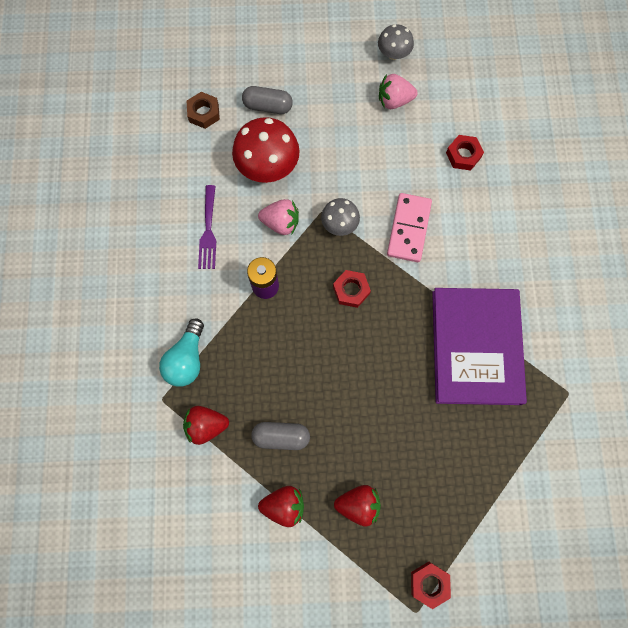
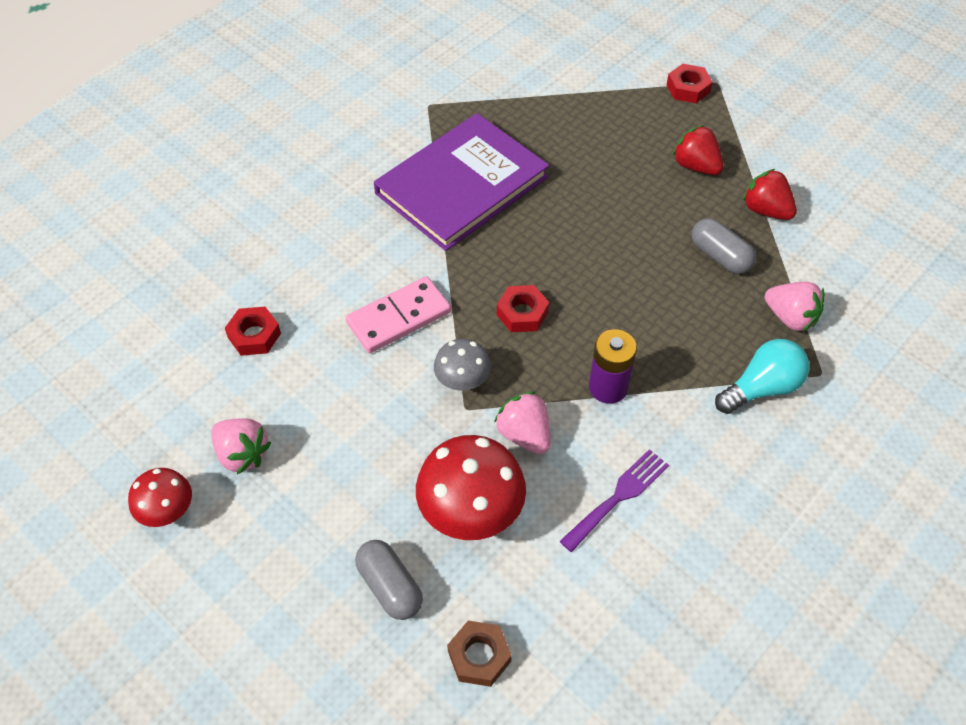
camera: 135 degrees left, 20 degrees down
(206, 425) = (790, 318): red strawberry -> pink strawberry
(393, 53) = (167, 510): grey mushroom -> red mushroom

